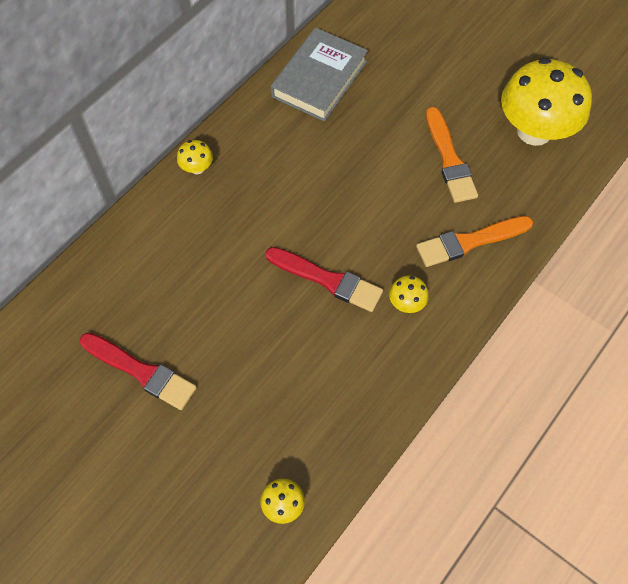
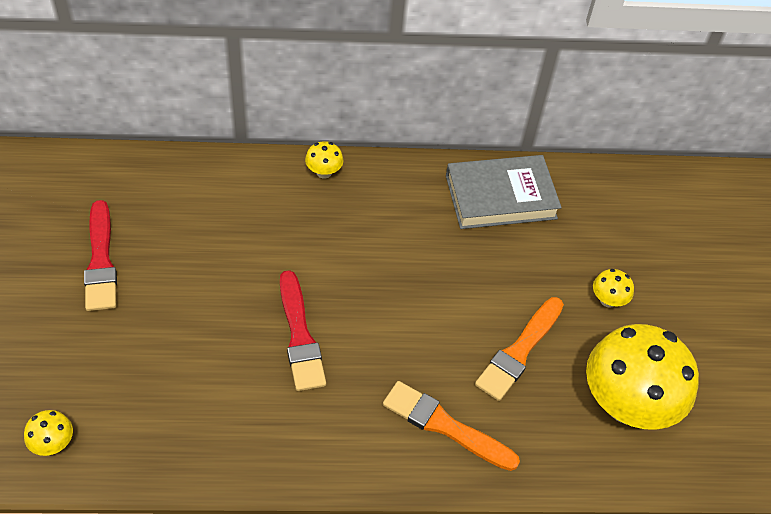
camera: 45 degrees right, 10 degrees down
(406, 303) = (331, 414): yellow mushroom -> yellow mushroom (608, 300)

